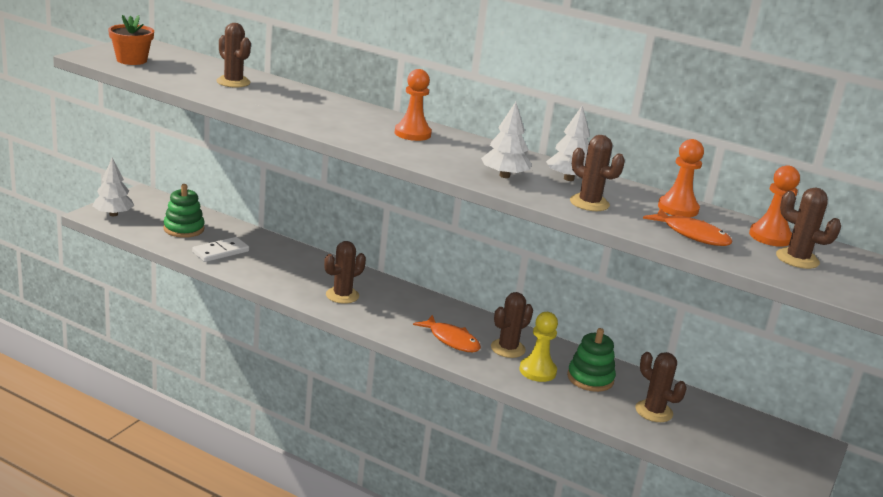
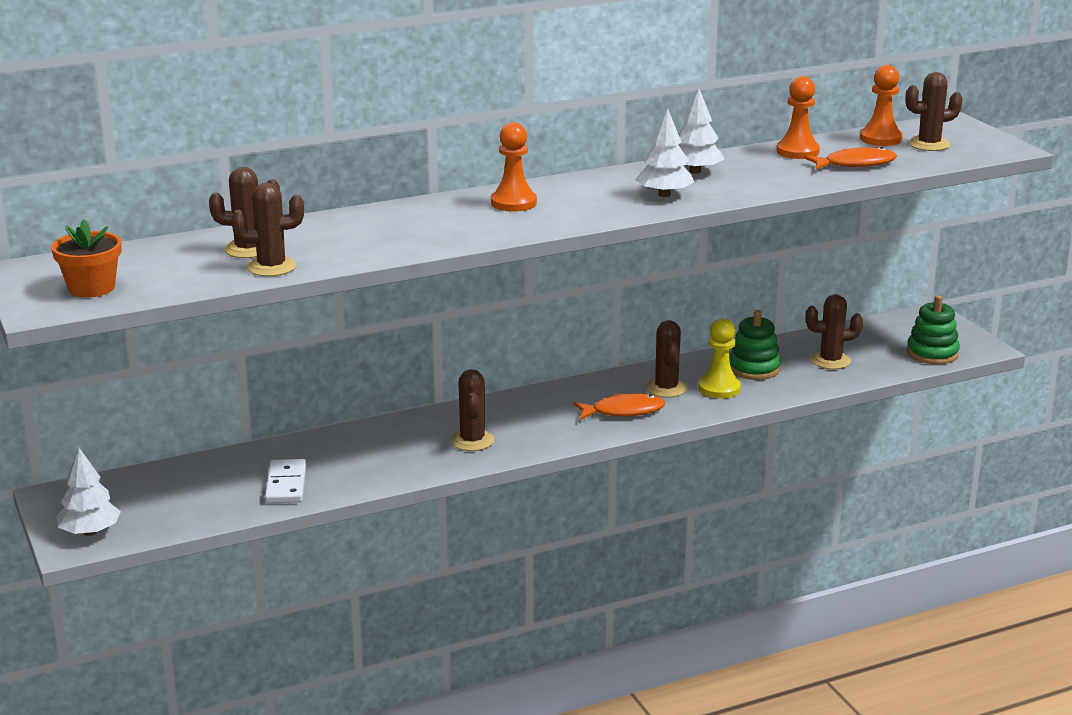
camera: 50 degrees left, 0 degrees up
(184, 229) = (194, 493): green stacking toy -> green stacking toy (932, 353)
(589, 203) = (758, 180): brown cactus -> brown cactus (271, 267)

